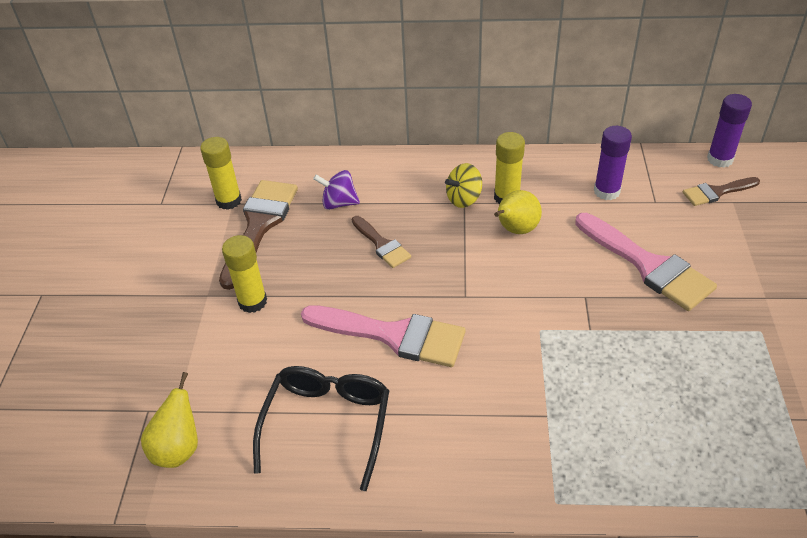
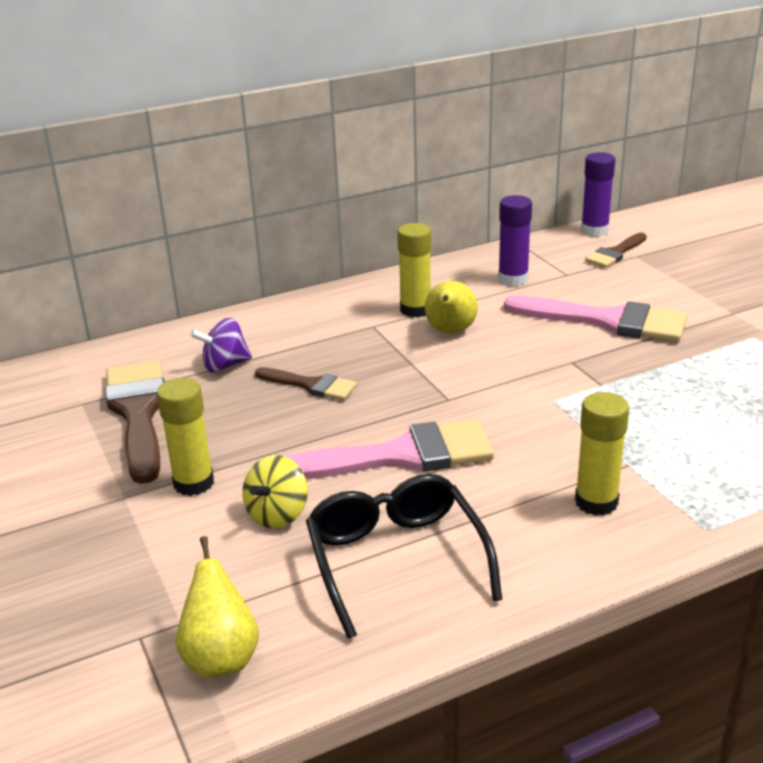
camera: 30 degrees left, 15 degrees down
(229, 201) = (74, 402): yellow glue stick -> yellow glue stick (596, 502)
(464, 199) = (370, 323): yellow spinning top -> yellow spinning top (277, 514)

